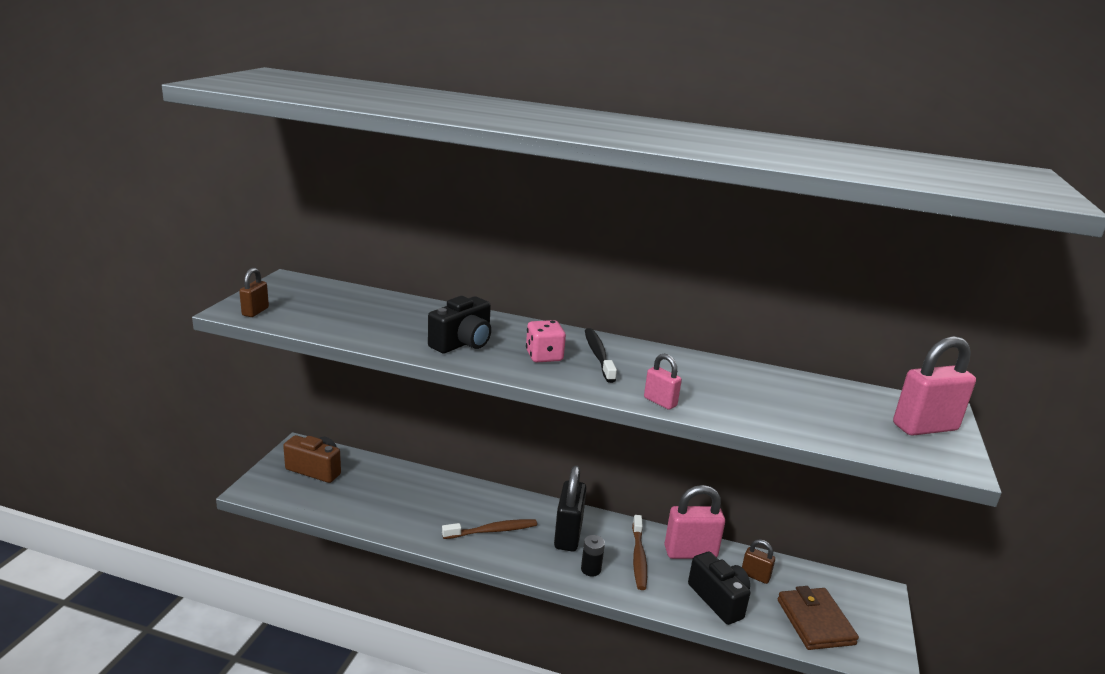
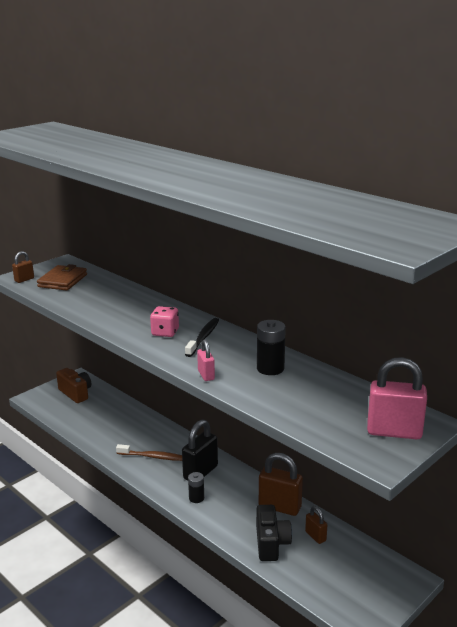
camera: 30 degrees right, 0 degrees up
(463, 343) = (122, 316): black camera -> none
(638, 557) = (237, 500): brown toothbrush -> none
(690, 552) = (279, 507): pink padlock -> brown padlock
(719, 380) = (270, 368): none -> black battery
(815, 622) = (332, 580): brown wallet -> brown wallet (62, 281)

